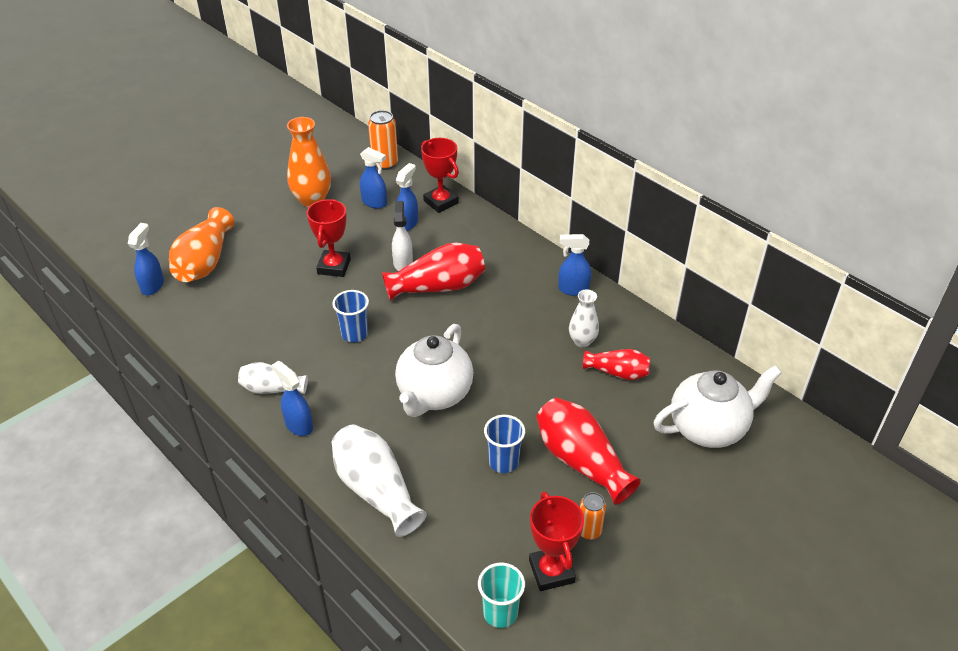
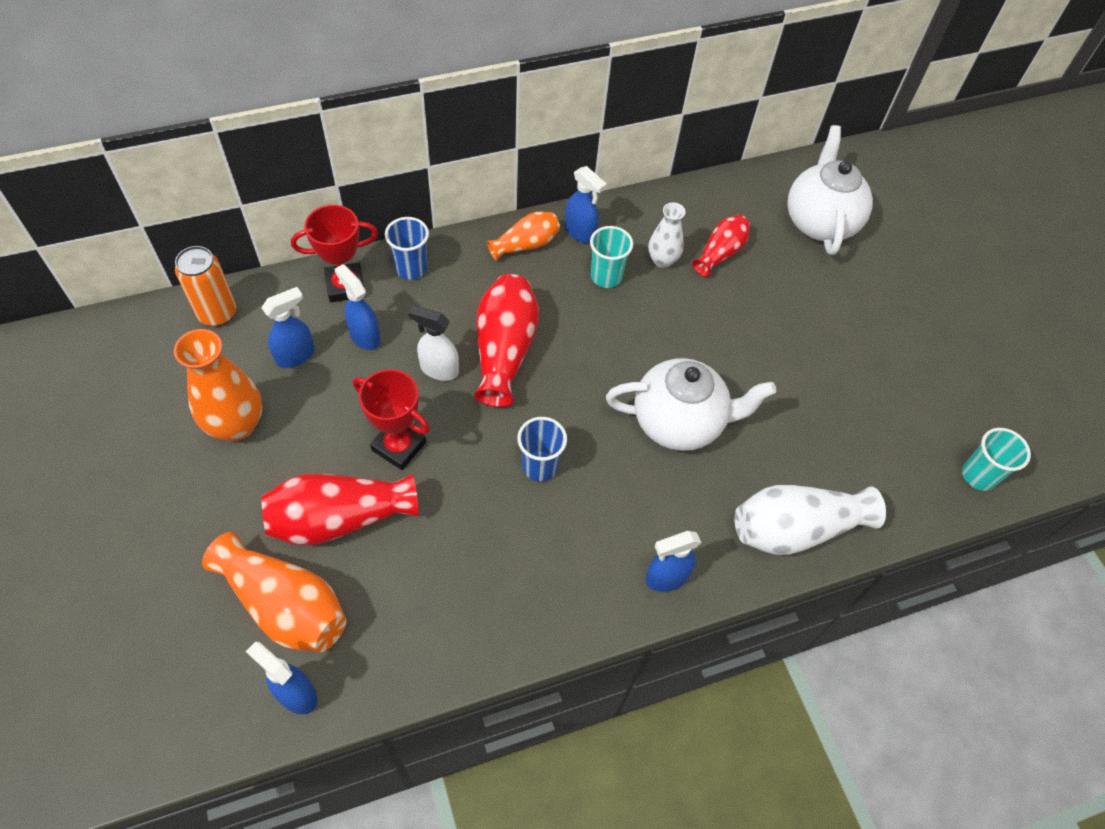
camera: 70 degrees left, 15 degrees up
(272, 389) = (591, 589): white vase -> none
(434, 395) = (679, 422): white teapot -> white teapot turned 45 degrees counterclockwise
(503, 462) = (799, 398): blue cup -> blue cup (411, 268)
(538, 267) = (526, 245): none -> orange vase
(541, 316) = (606, 276): none -> turquoise cup
(551, 571) = (944, 415): red trophy -> none
(573, 289) = (580, 232): blue spray bottle -> blue spray bottle turned 75 degrees counterclockwise
(581, 461) = (822, 334): red vase -> red vase (339, 519)
(589, 531) = (907, 366): orange can -> none

